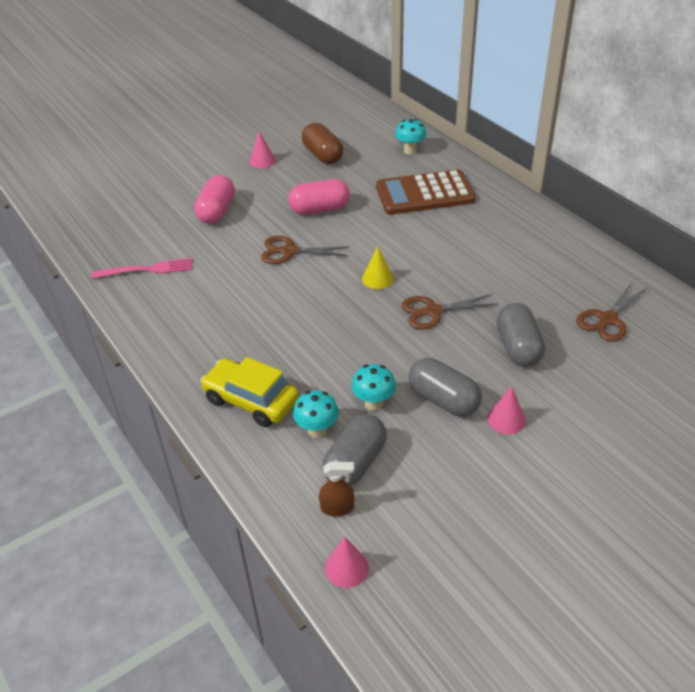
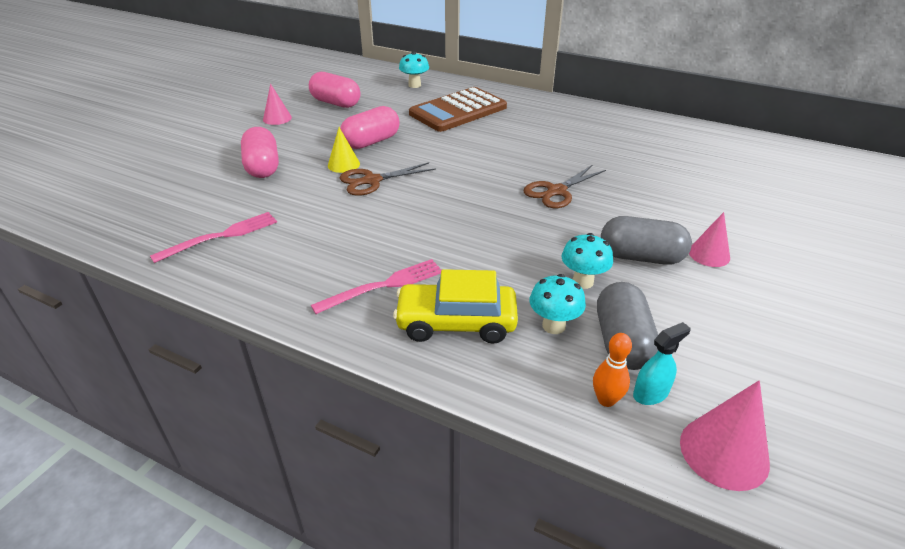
camera: 30 degrees left, 5 degrees down
(226, 352) = (385, 285): none -> pink fork
(302, 498) = (606, 400): none -> orange bowling pin
(323, 155) = (336, 103): brown capsule -> pink capsule
(337, 508) = (651, 393): brown spray bottle -> turquoise spray bottle
(346, 567) = (724, 452): pink cone -> pink cone, size x1.50
(377, 278) = (480, 180): yellow cone -> yellow cone (343, 164)
(518, 347) = (655, 197): grey capsule -> none
(608, 319) = (697, 159): brown scissors -> none

